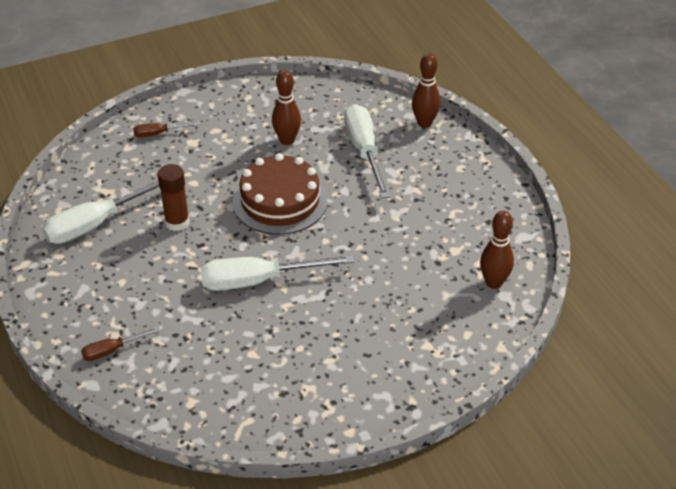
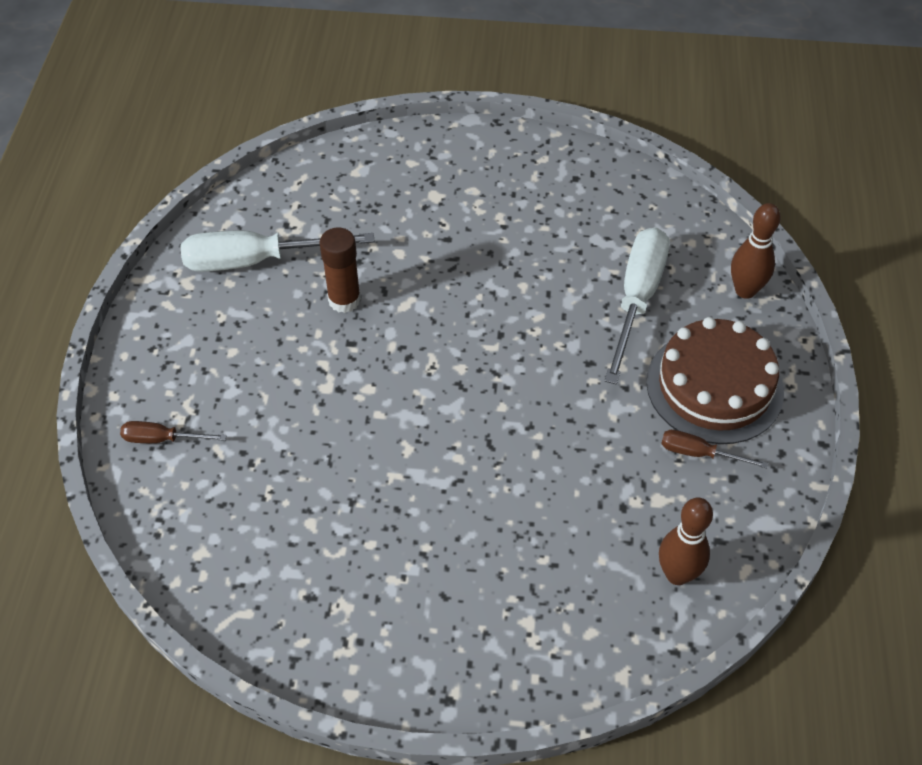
camera: 30 degrees right, 10 degrees up
(159, 133) = (403, 168): brown screwdriver -> brown screwdriver (699, 453)
(258, 281) = (384, 426): white screwdriver -> none
(280, 201) = (483, 325): brown cake -> brown cake (714, 386)
(287, 140) = (549, 241): brown bowling pin -> none

